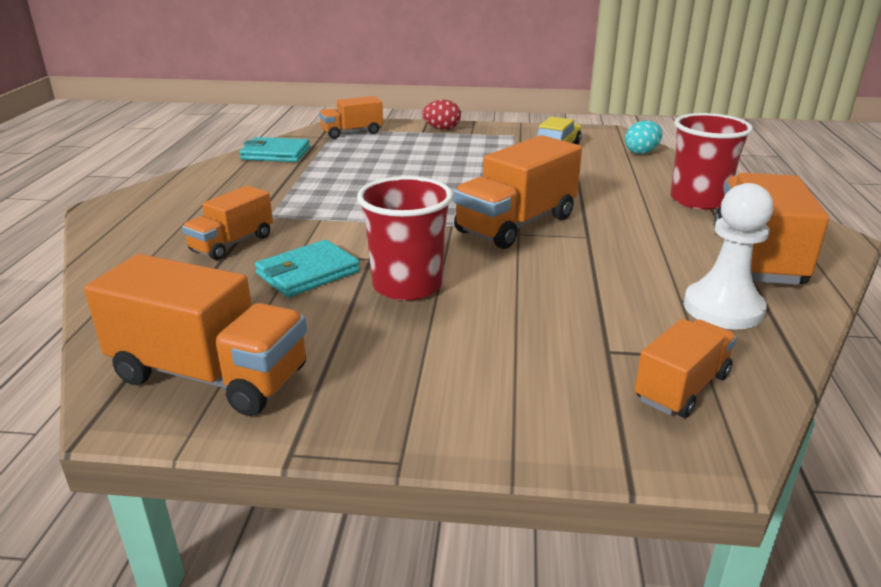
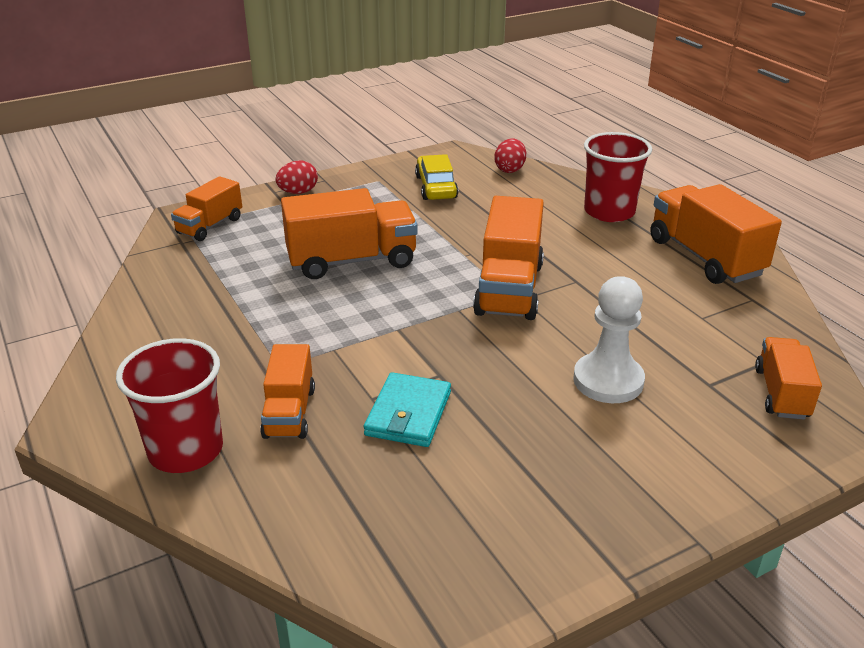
camera: 35 degrees left, 5 degrees up
(210, 375) = (474, 551): orange truck -> orange truck (351, 261)
(275, 154) = (165, 282): turquoise wallet -> none
(407, 285) = (506, 389): red cup -> red cup (186, 450)
(641, 152) = (510, 169): turquoise egg -> red egg
(723, 308) = (734, 314): white pawn -> white pawn (608, 381)

